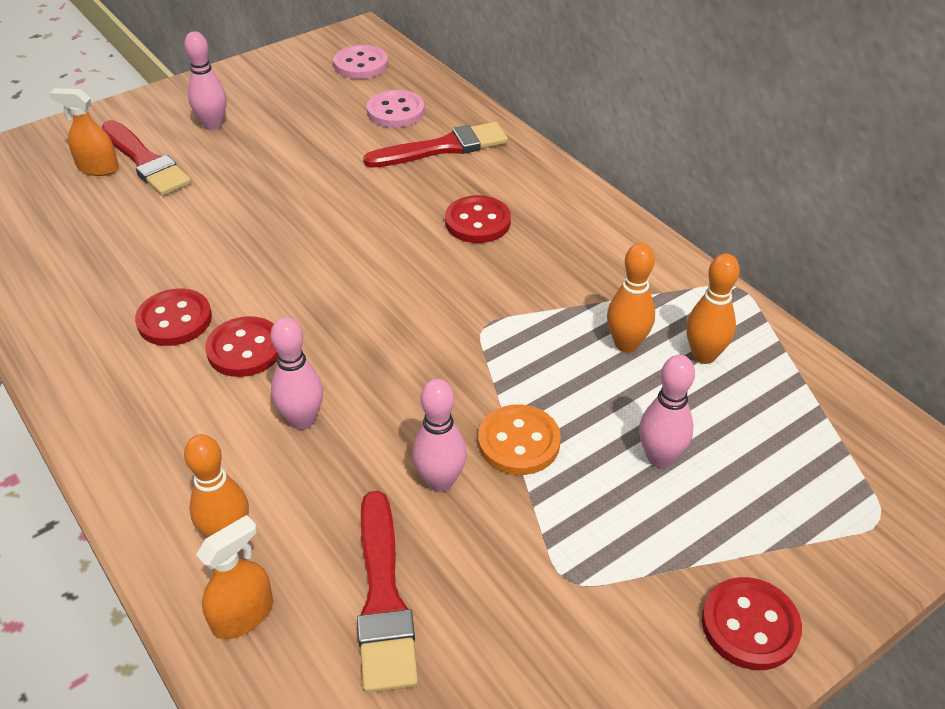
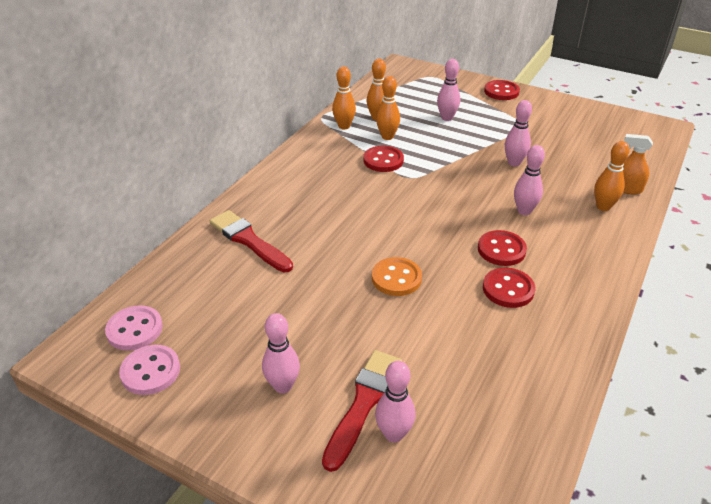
camera: 115 degrees left, 5 degrees down
(98, 168) = (394, 434): orange spray bottle -> pink bowling pin
(383, 598) = (579, 160): red brush -> none
(395, 111) = (208, 280): pink button -> pink button (150, 371)
(477, 222) = (324, 203): red button -> red button (383, 160)
(519, 442) = (473, 150): orange button -> orange button (396, 278)
(689, 303) = (344, 126): none -> orange bowling pin

